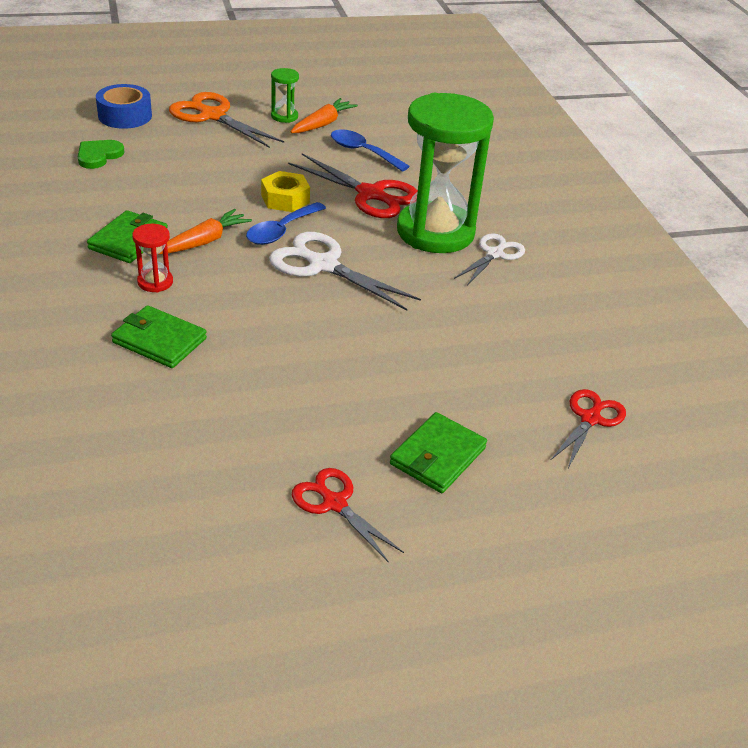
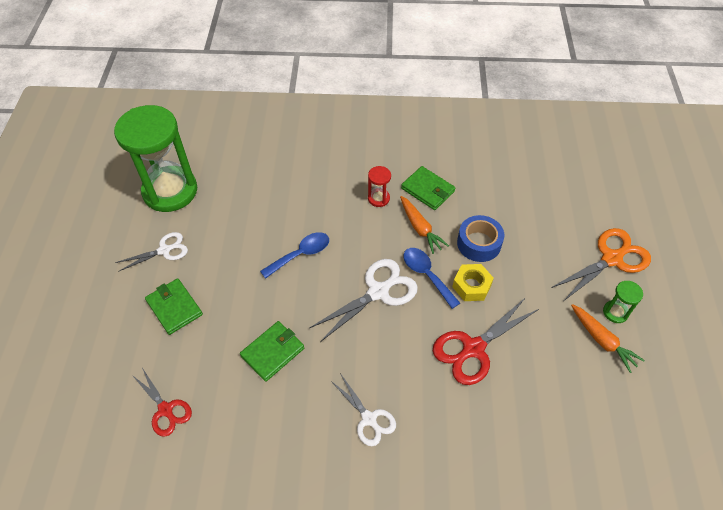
camera: 110 degrees right, 15 degrees up
(98, 155) = (542, 182): green heart -> none
(125, 116) = (607, 202): blue tape -> blue tape (479, 243)
(159, 340) = (320, 195): green wallet -> green wallet (273, 352)
(334, 503) = (164, 250): red scissors -> white scissors
(362, 152) = (548, 361): blue spoon -> blue spoon (301, 254)
(435, 232) = (409, 382): green hourglass -> green hourglass (170, 191)

